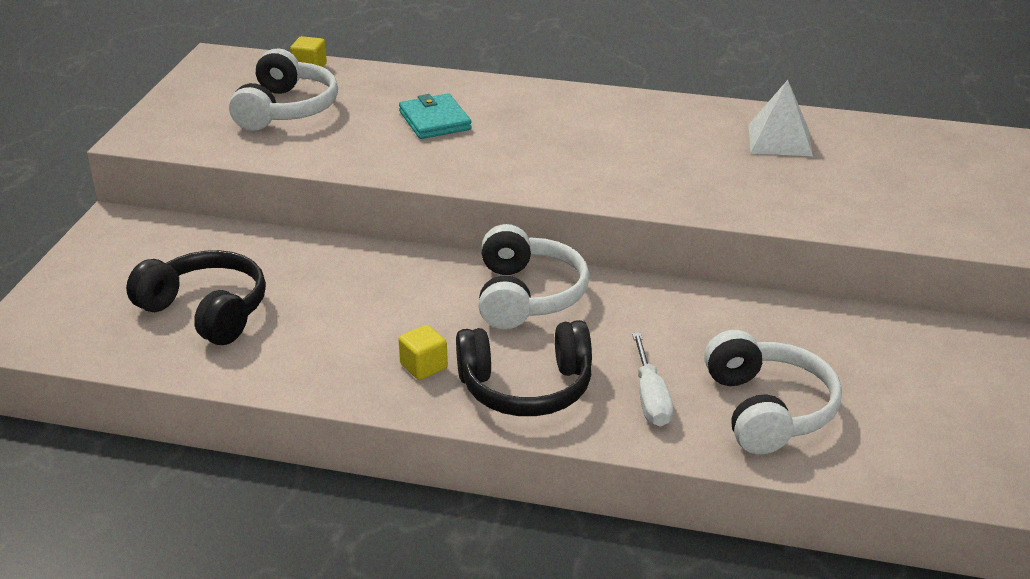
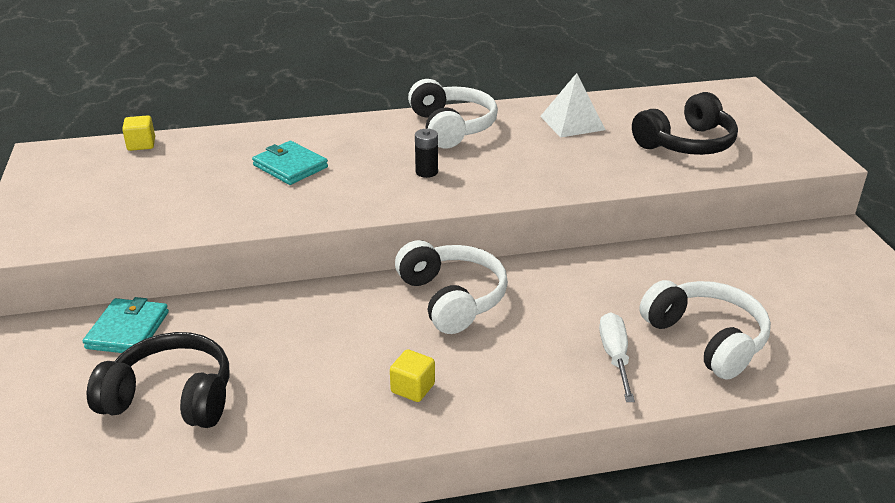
camera: 25 degrees left, 0 degrees up
(207, 243) = (128, 330): none -> turquoise wallet
(286, 109) = (146, 186): white headphones -> white headphones (451, 127)
(526, 388) = (513, 380): black headphones -> black headphones (686, 143)
(568, 157) = (426, 172): none -> black battery
(650, 398) = (615, 357): white screwdriver -> white screwdriver turned 150 degrees counterclockwise

